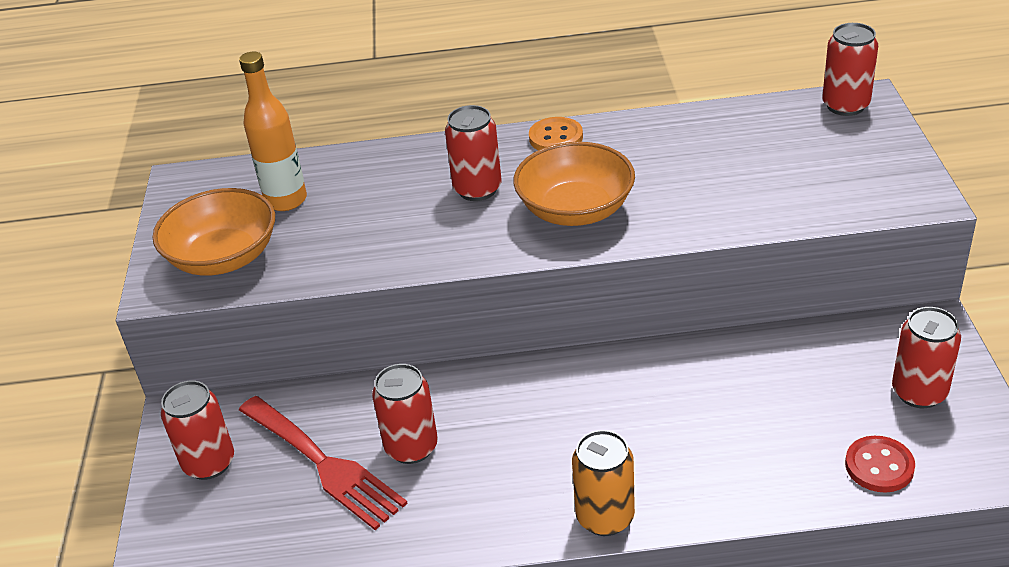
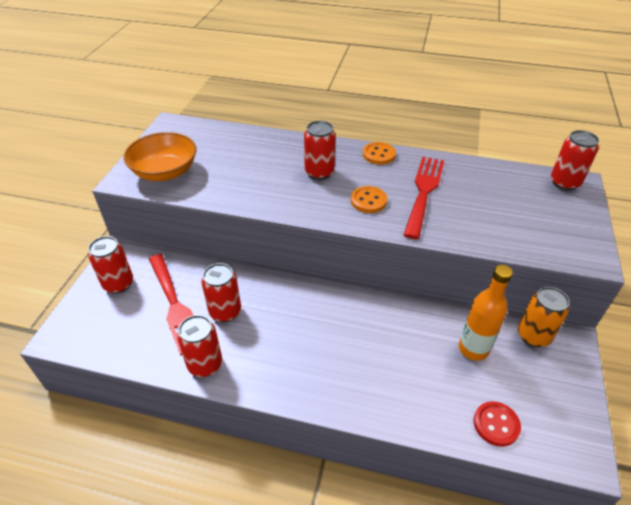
camera: 15 degrees right, 5 degrees up
(286, 200) = (215, 149): orange bottle -> orange bottle (473, 349)
(575, 210) = (368, 201): orange bowl -> orange button
(605, 517) = (310, 396): orange can -> orange can (533, 336)
(651, 174) = (424, 192): none -> red fork
(919, 392) = (543, 382): red can -> red can (205, 364)

